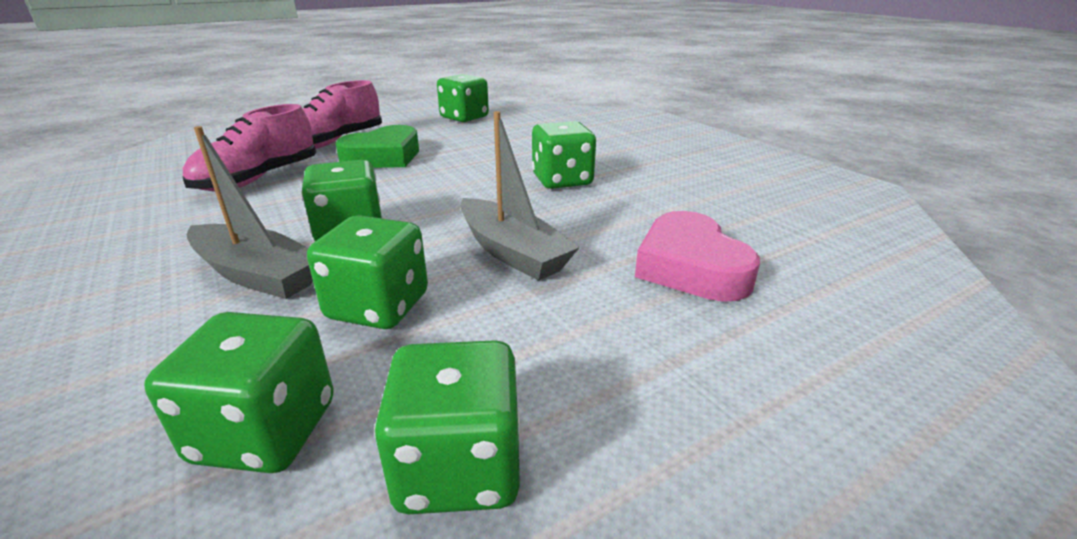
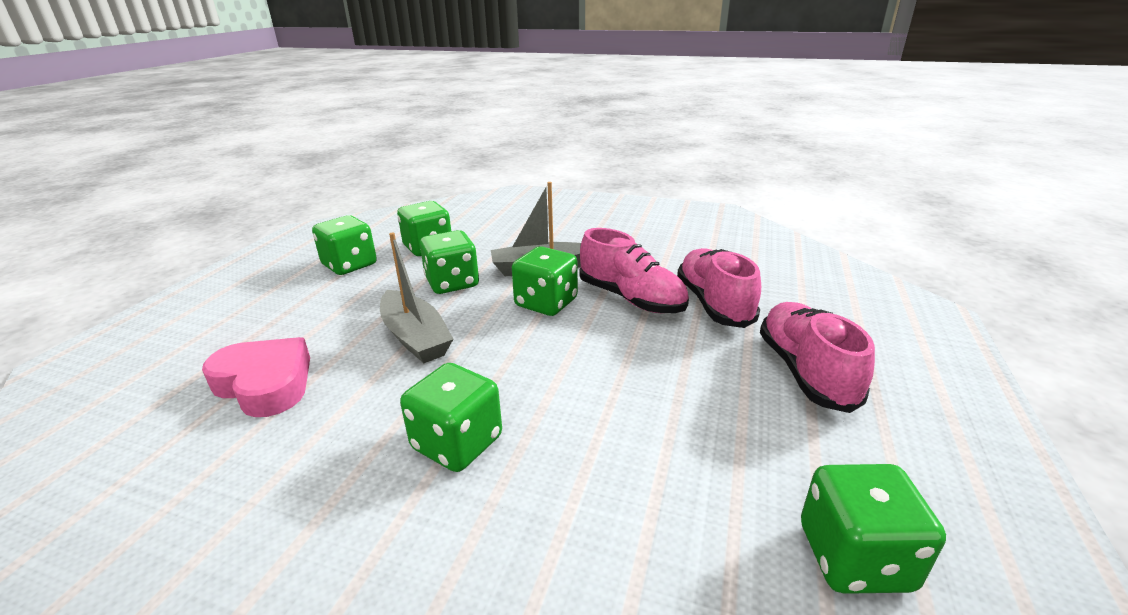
camera: 140 degrees right, 0 degrees up
(288, 205) = (631, 299): none -> pink shoe
(383, 157) = (701, 377): green heart -> none
(512, 252) = (415, 337): grey boat -> grey boat turned 135 degrees counterclockwise

